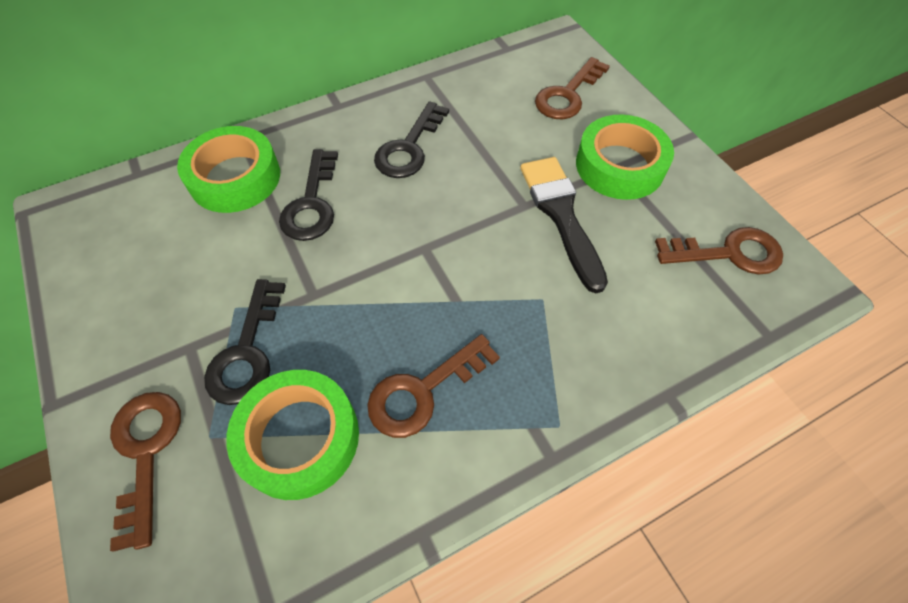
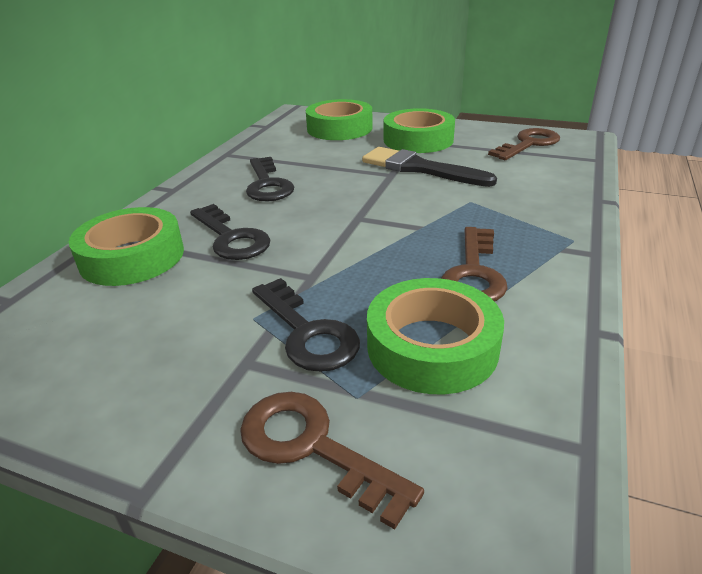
camera: 40 degrees left, 25 degrees down
(567, 95) = (339, 128): brown key -> green tape

